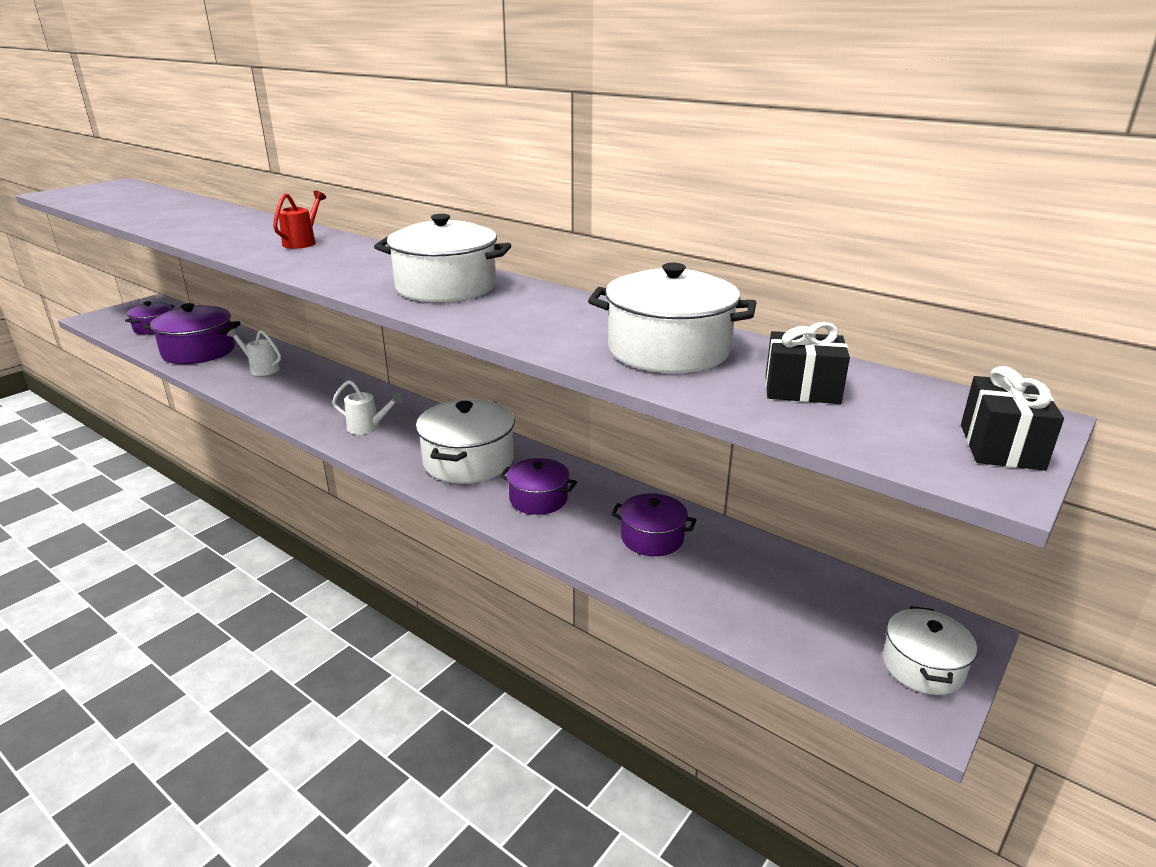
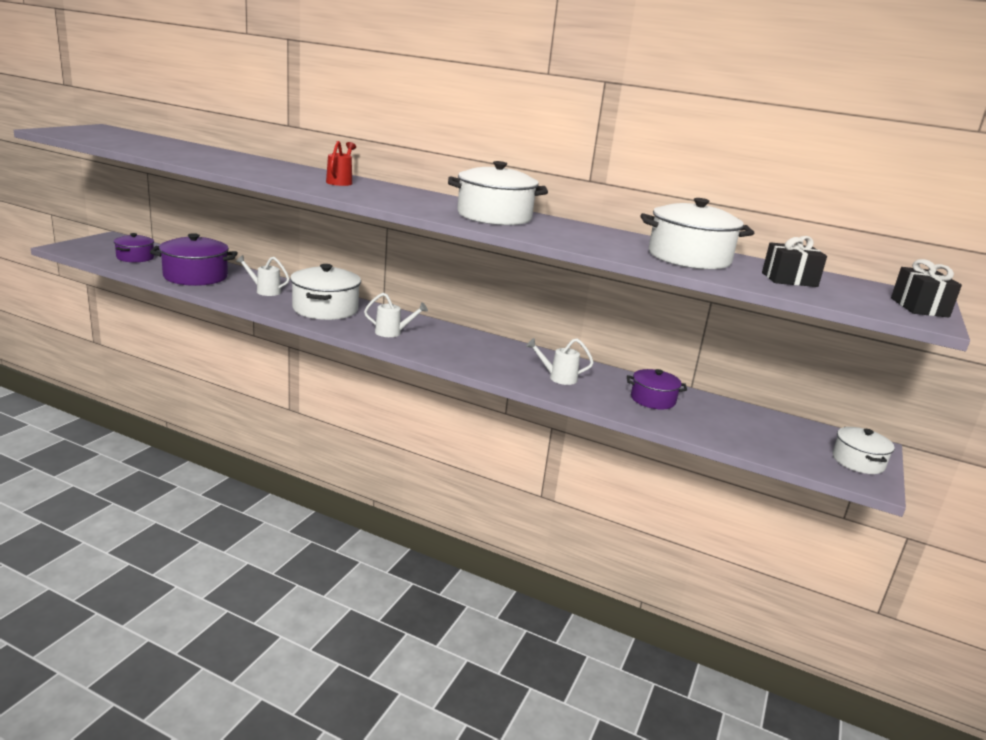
camera: 15 degrees left, 5 degrees down
(468, 461) = (489, 355): white pot -> white pot (325, 309)
(538, 499) = (558, 378): purple pot -> white watering can

